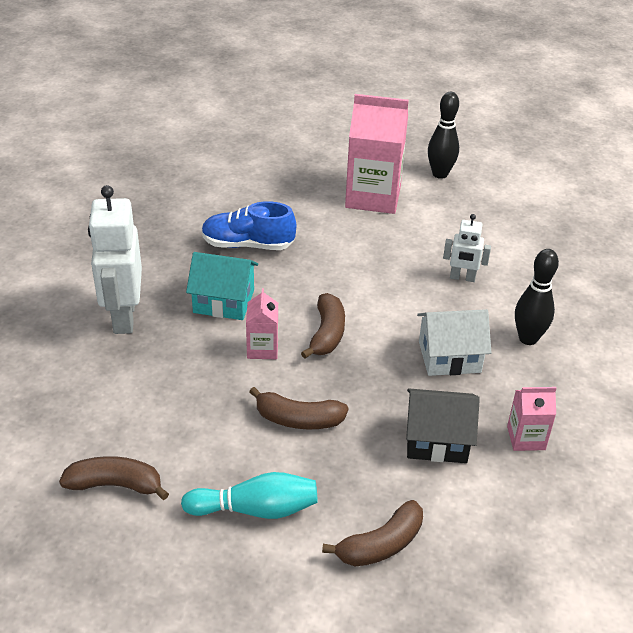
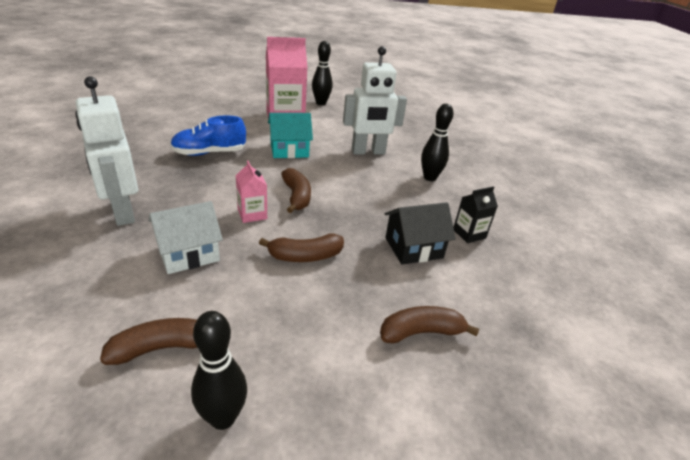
camera: 25 degrees left, 5 degrees down
(145, 566) = (223, 418): none -> black bowling pin
(224, 301) = (206, 189): turquoise house -> turquoise house (289, 150)
(255, 509) = (305, 333): turquoise bowling pin -> none
(381, 545) = (421, 332): brown banana -> brown banana turned 135 degrees counterclockwise
(449, 357) = (389, 196): white house -> white house (188, 253)
(462, 278) = (368, 152): white robot -> white robot, size x1.89
(526, 438) = (469, 234): pink carton -> black carton

